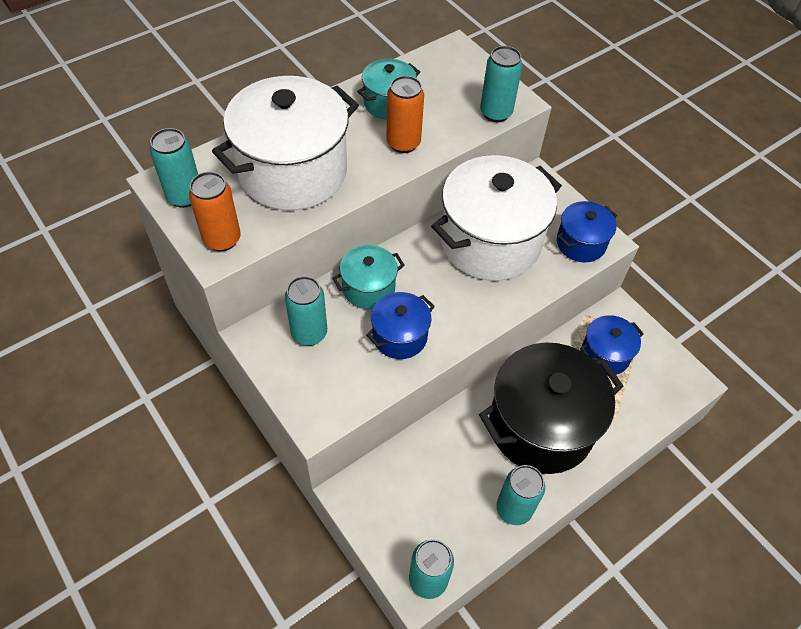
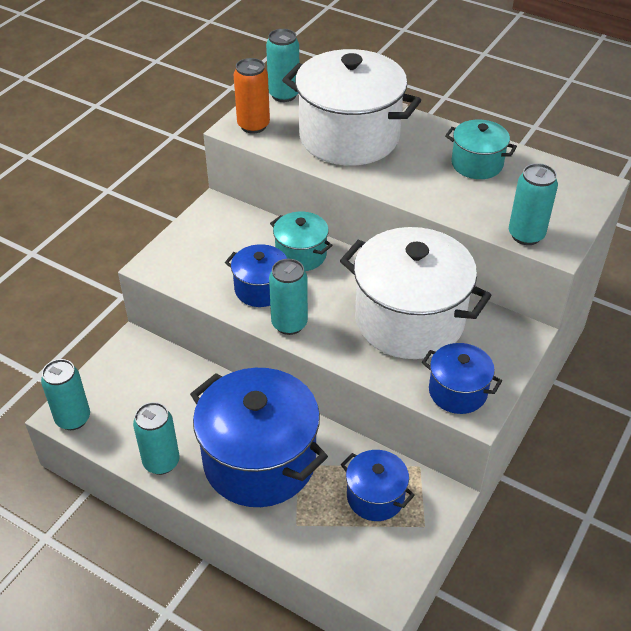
camera: 70 degrees right, 10 degrees down
(309, 333) = (234, 235): turquoise can -> turquoise can (289, 324)
(403, 143) = (432, 187): orange can -> none
(541, 426) = (259, 461): black pot -> blue pot

